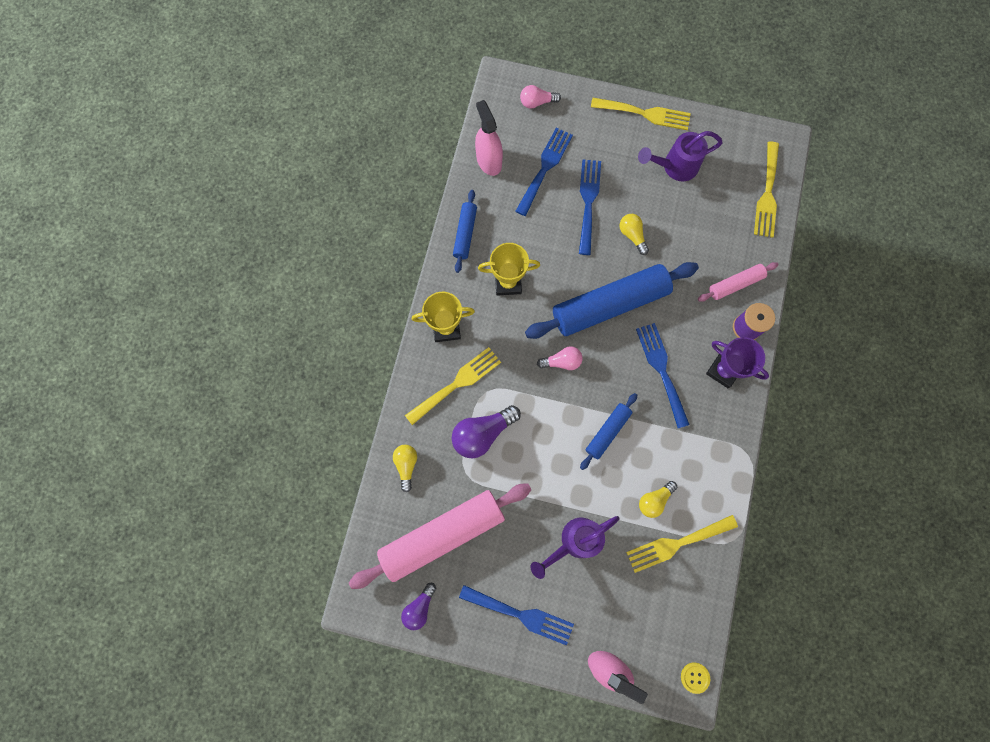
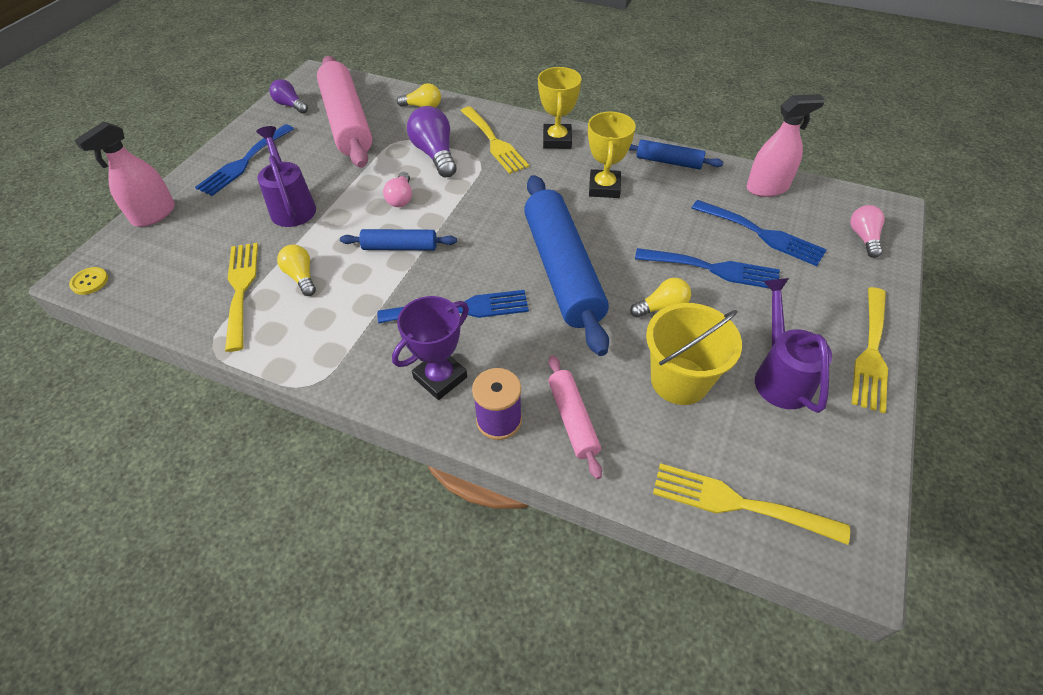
camera: 100 degrees right, 25 degrees down
(562, 361) = (497, 219): pink light bulb -> pink light bulb (401, 198)
(607, 432) = (400, 247): blue rolling pin -> blue rolling pin turned 45 degrees counterclockwise
(692, 224) = (679, 380): none -> yellow bucket

